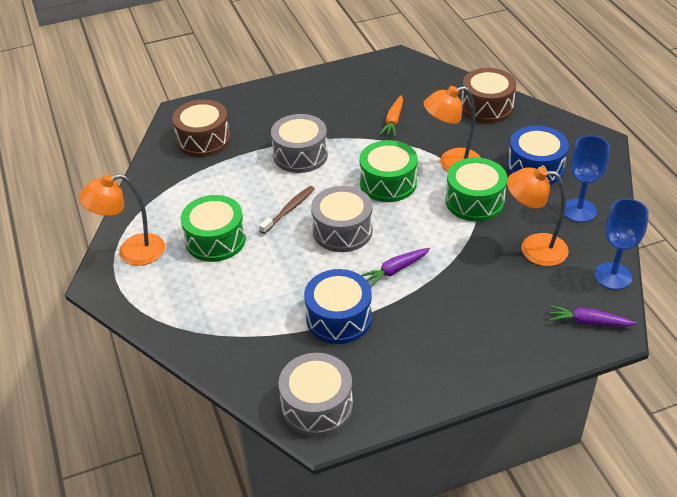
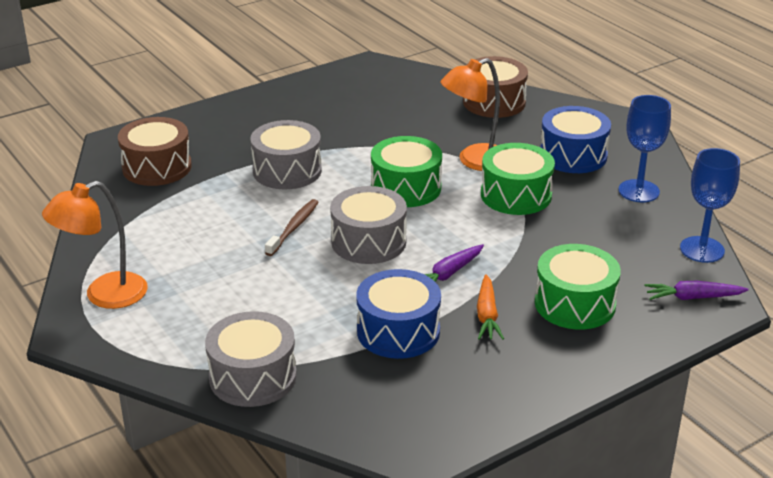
camera: 15 degrees left, 10 degrees down
(215, 240) = (211, 269): green drum -> green drum (575, 304)
(317, 406) = (405, 426): grey drum -> grey drum (253, 377)
(393, 121) = (389, 126): orange carrot -> orange carrot (487, 315)
(533, 248) = (602, 233): orange lamp -> none

